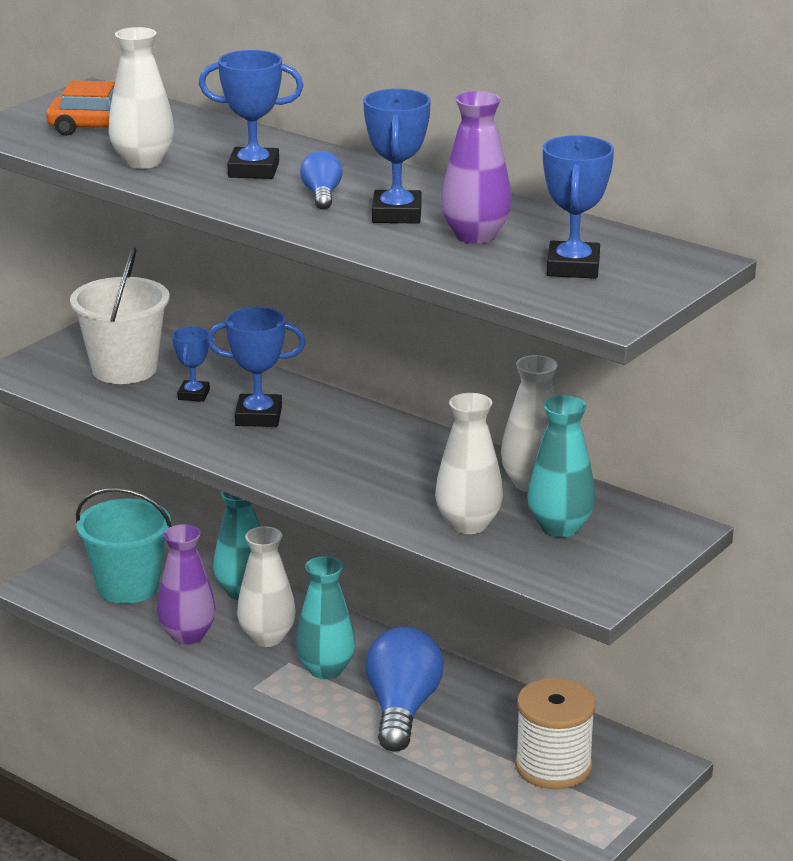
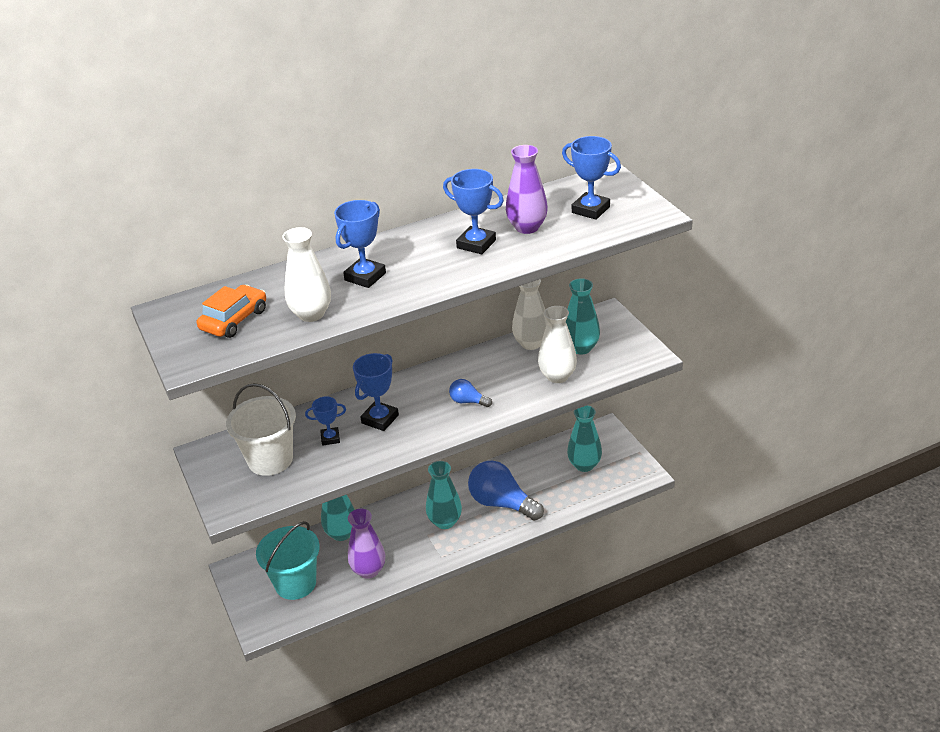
camera: 60 degrees left, 10 degrees up
(193, 395) = (330, 438): blue trophy -> blue trophy turned 45 degrees counterclockwise
(267, 637) = (396, 536): white vase -> none
(322, 195) = (426, 262): blue light bulb -> blue light bulb (468, 401)
(553, 766) = (584, 465): white spool -> turquoise vase

